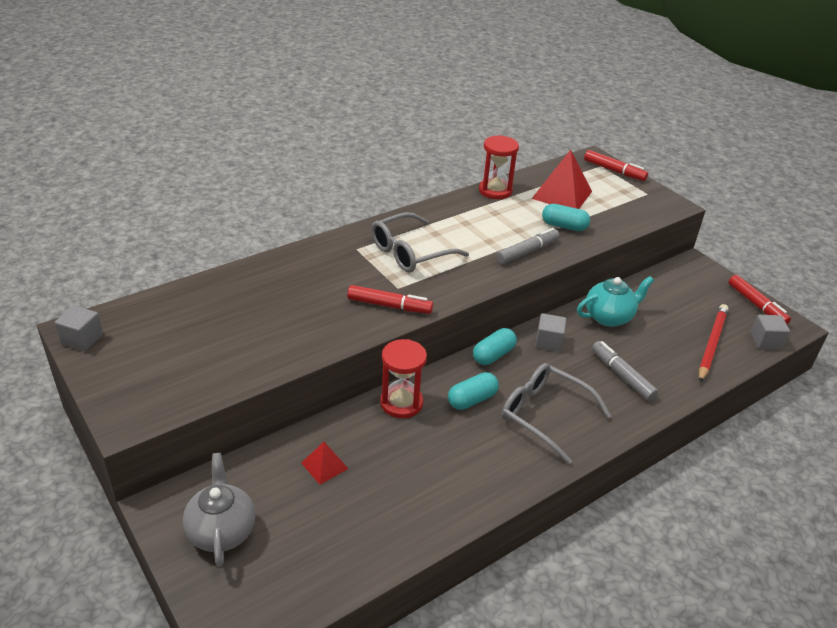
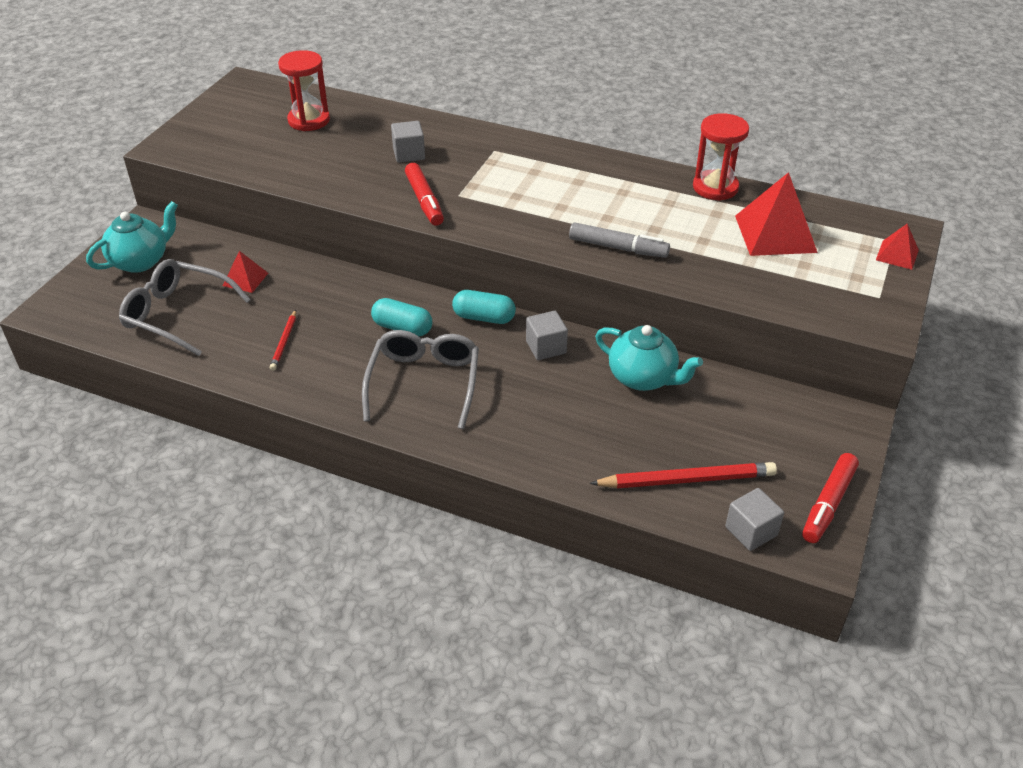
camera: 60 degrees right, 5 degrees up
(82, 339) = (235, 89): grey cube -> grey cube (409, 154)
(221, 530) = (141, 261): grey teapot -> turquoise teapot
(401, 403) = (358, 288): red hourglass -> red hourglass (309, 120)
(410, 252) = (524, 180): grey glasses -> grey glasses (177, 314)
(435, 473) = (284, 342): none -> red pencil
(564, 226) = (706, 256): turquoise capsule -> none
(614, 171) = (897, 255): red marker -> red pyramid
(622, 375) = (544, 419): grey marker -> none

